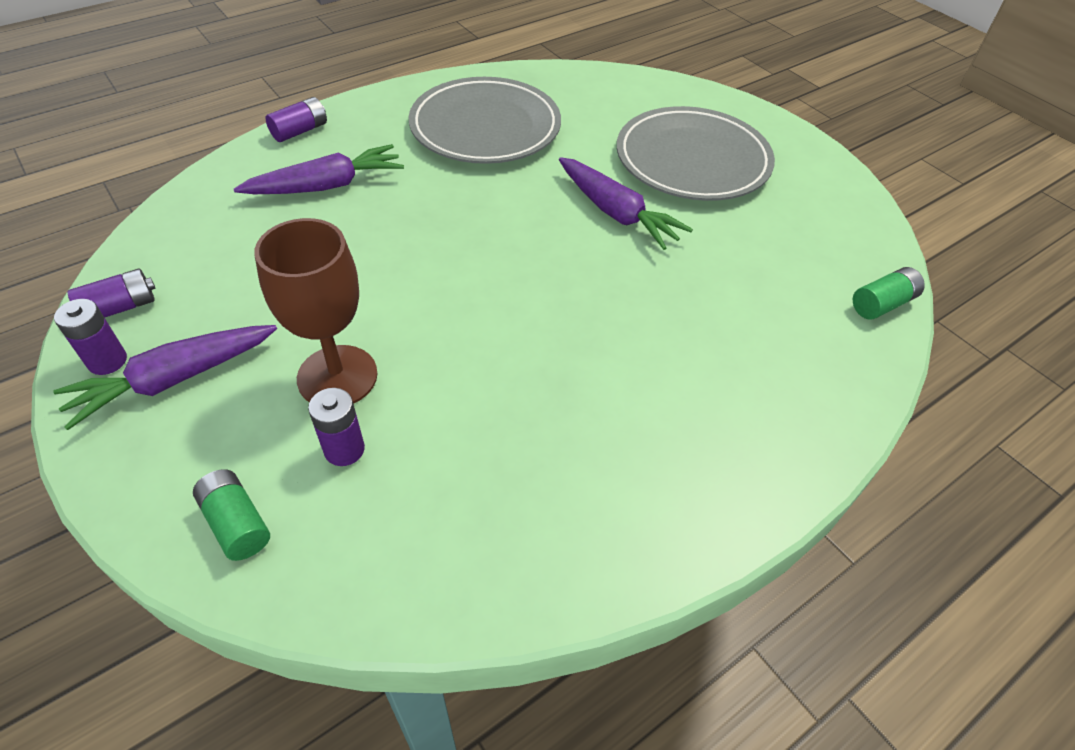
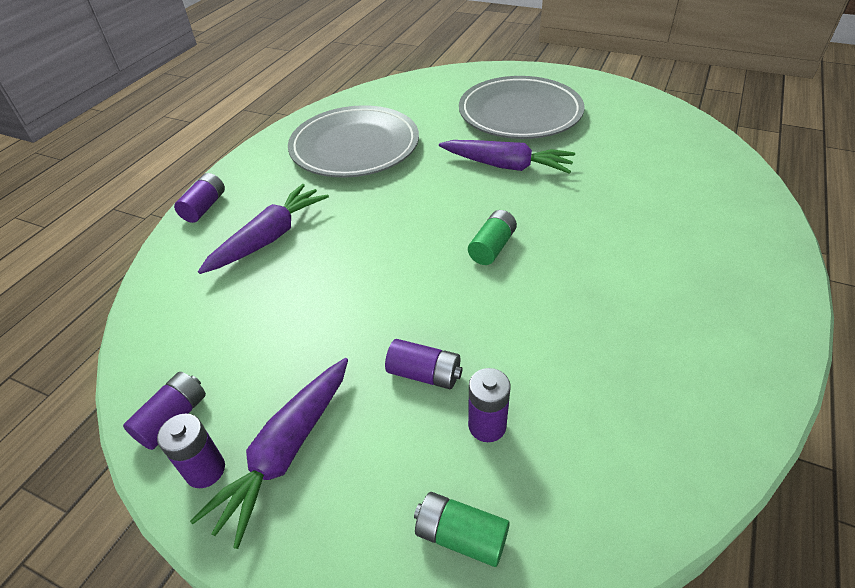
camera: 25 degrees left, 5 degrees down
(337, 376) = (424, 374): brown goblet -> purple battery
(882, 304) = (720, 151): green battery -> green battery (492, 247)

